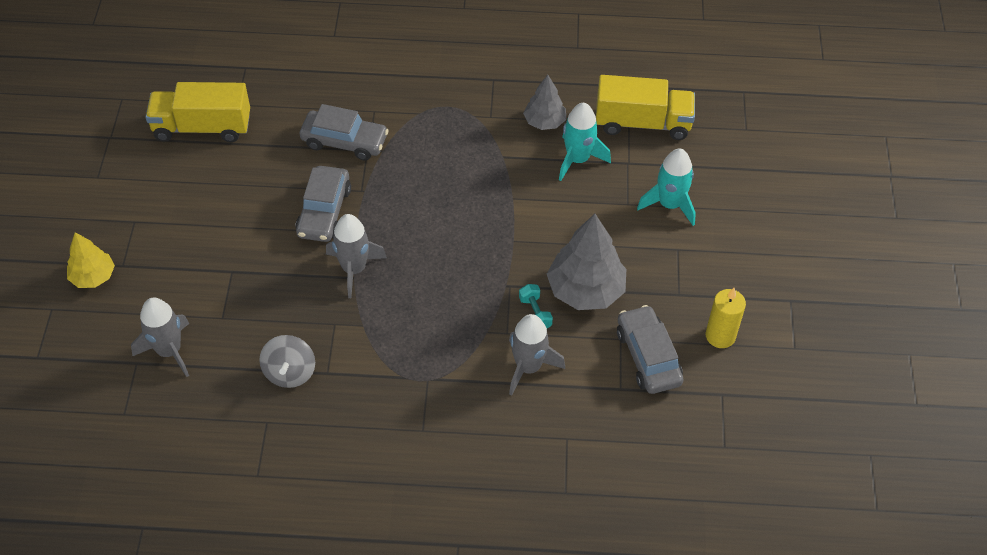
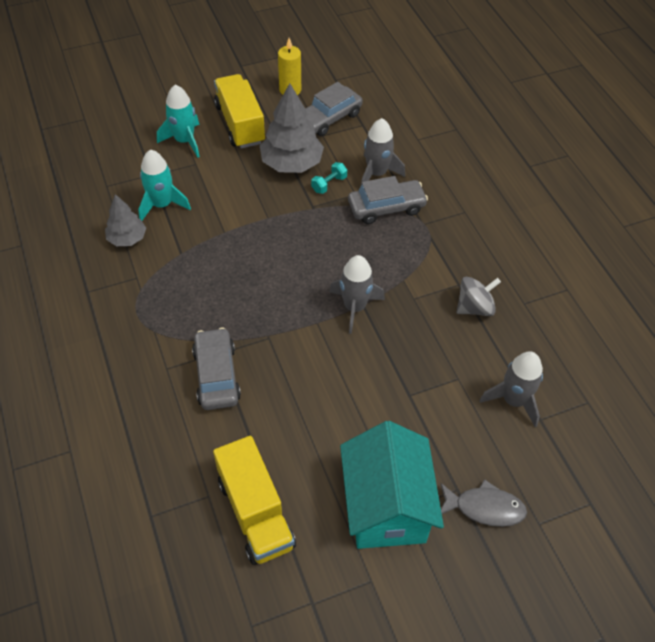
camera: 115 degrees left, 0 degrees up
(93, 276) = (484, 508): yellow tree -> grey fish
(145, 210) = (386, 506): none -> turquoise house
(324, 212) = (307, 355): grey car -> grey car (386, 207)
(642, 123) = (102, 177): yellow truck -> yellow truck (240, 124)

